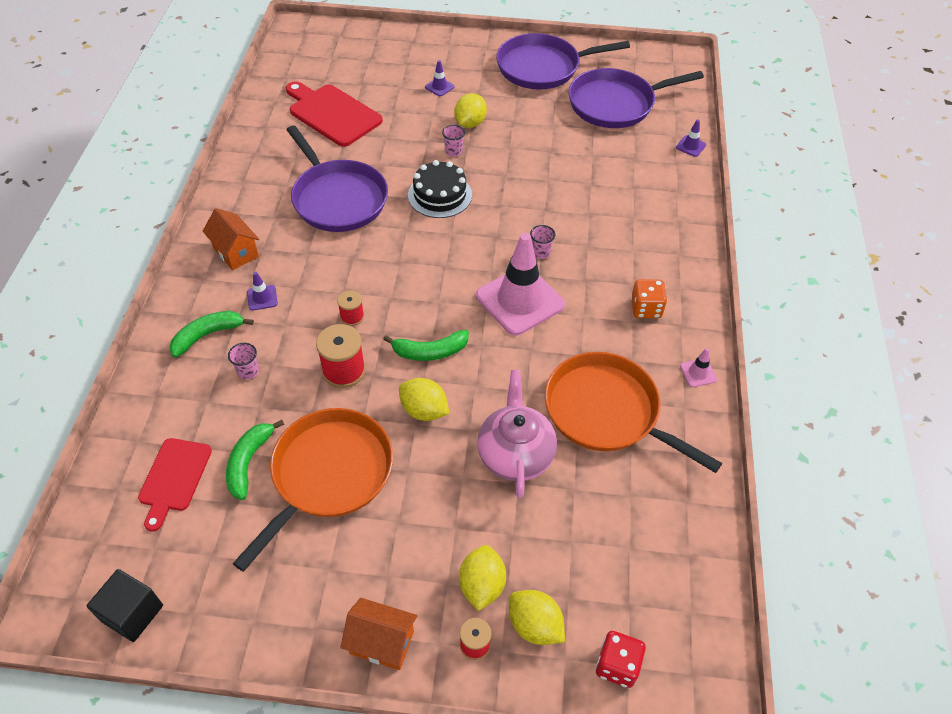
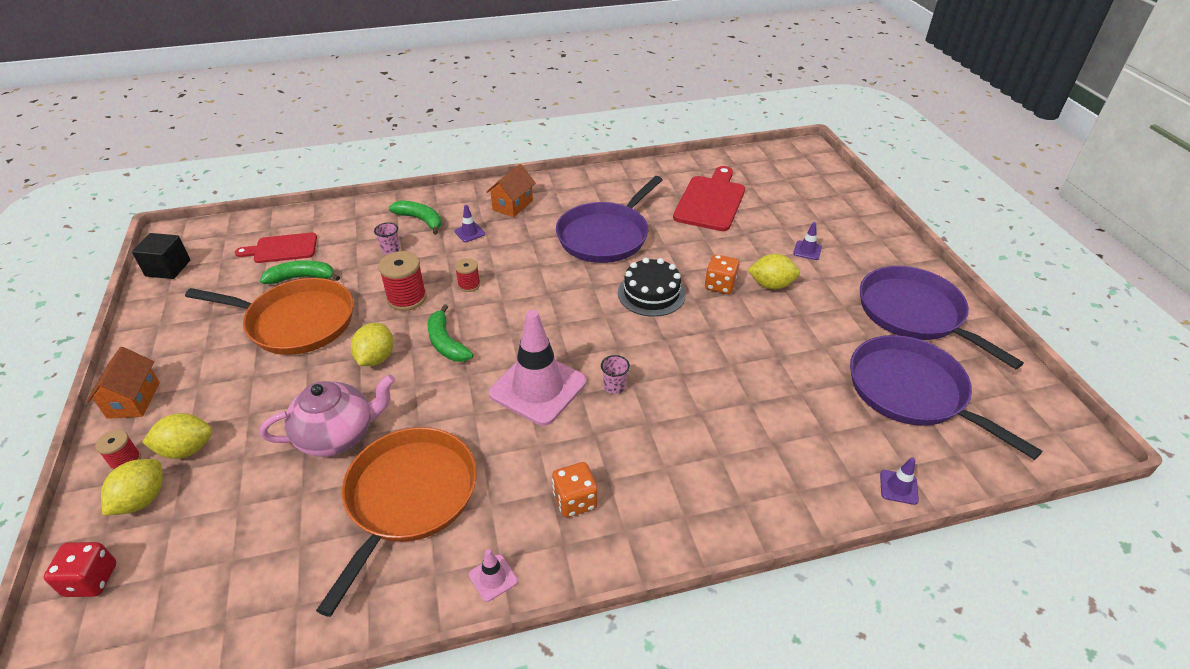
camera: 70 degrees right, 10 degrees down
(453, 151) = (720, 285): pink cup -> orange dice

